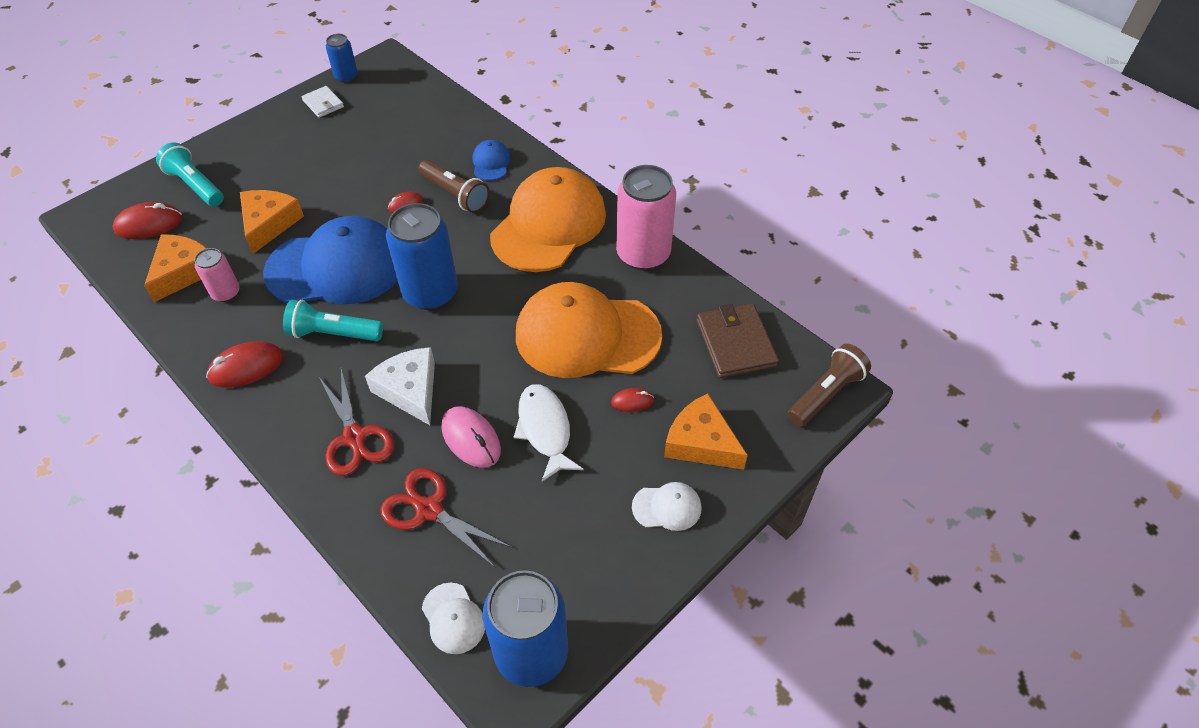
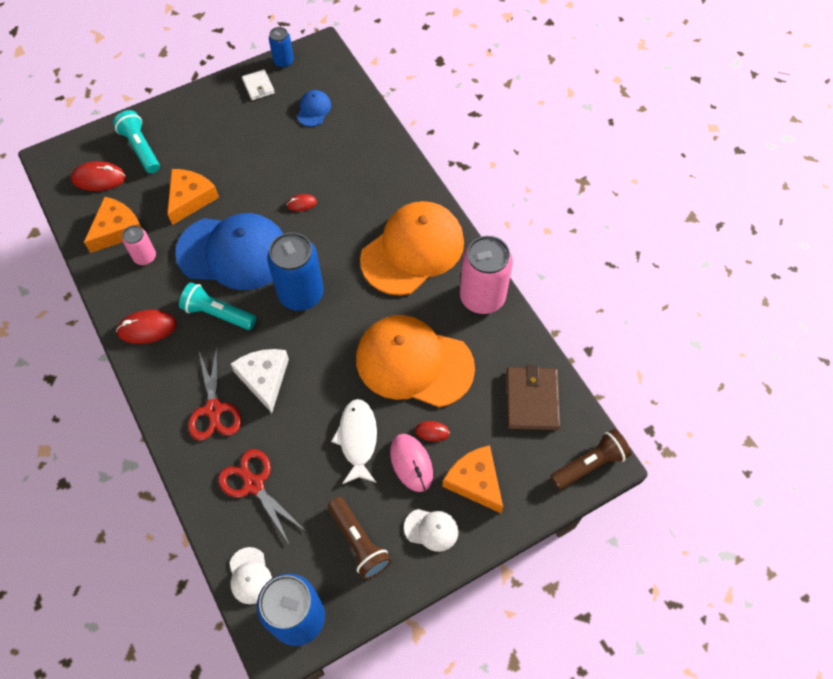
camera: 15 degrees right, 10 degrees up
(455, 195) = (344, 203): brown flashlight -> brown flashlight (358, 542)
(471, 439) = (299, 433): pink mouse -> pink mouse (411, 463)
(491, 163) = (382, 177): blue cap -> blue cap (314, 109)

